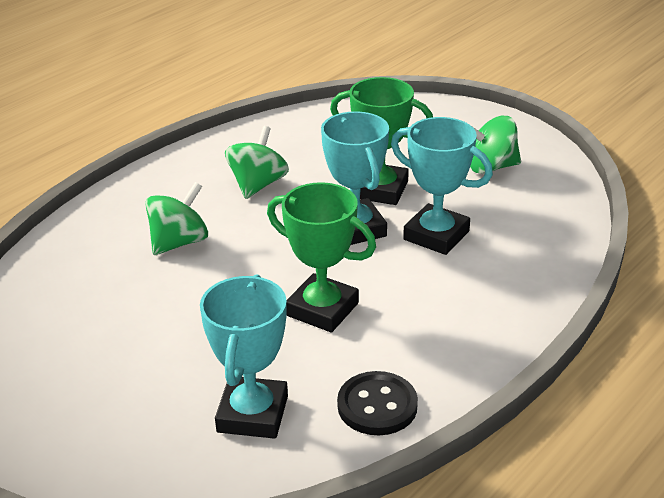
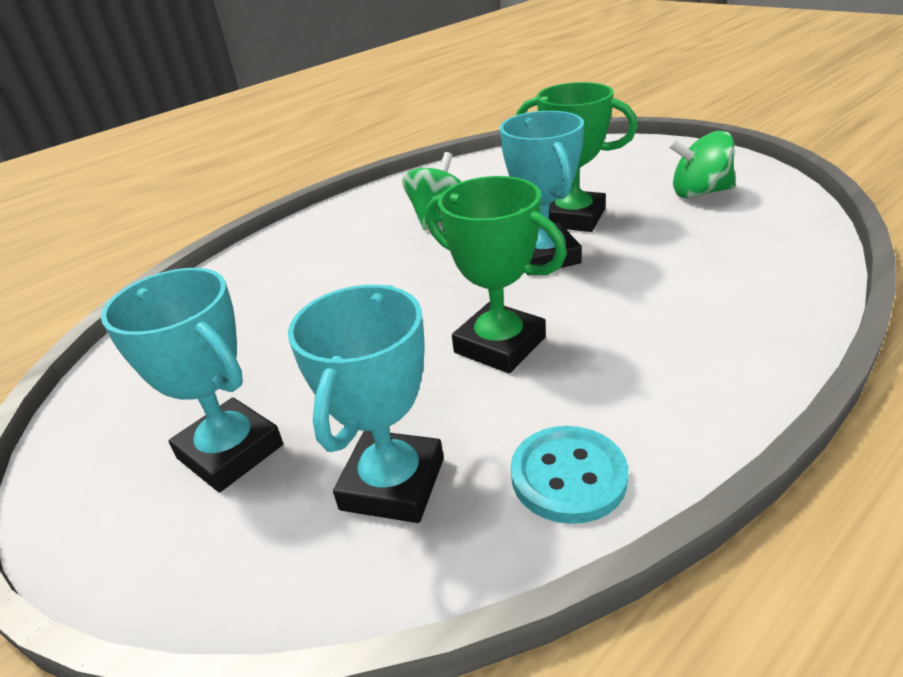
camera: 10 degrees right, 0 degrees up
(179, 242) = (345, 274): green spinning top -> none
(377, 406) = (568, 476): black button -> turquoise button
(436, 235) = (641, 261): turquoise trophy -> turquoise trophy (230, 452)

